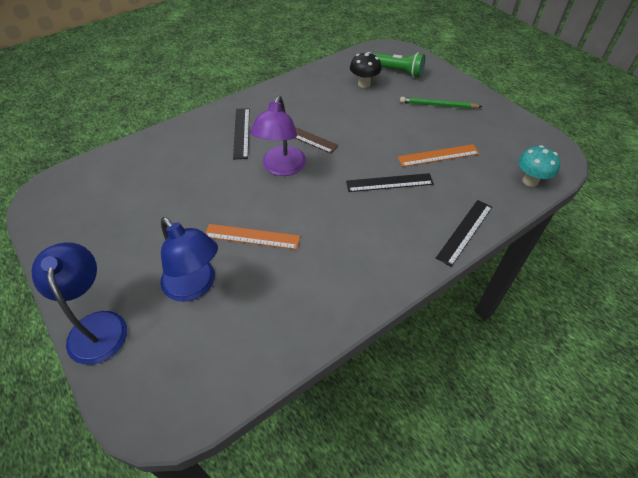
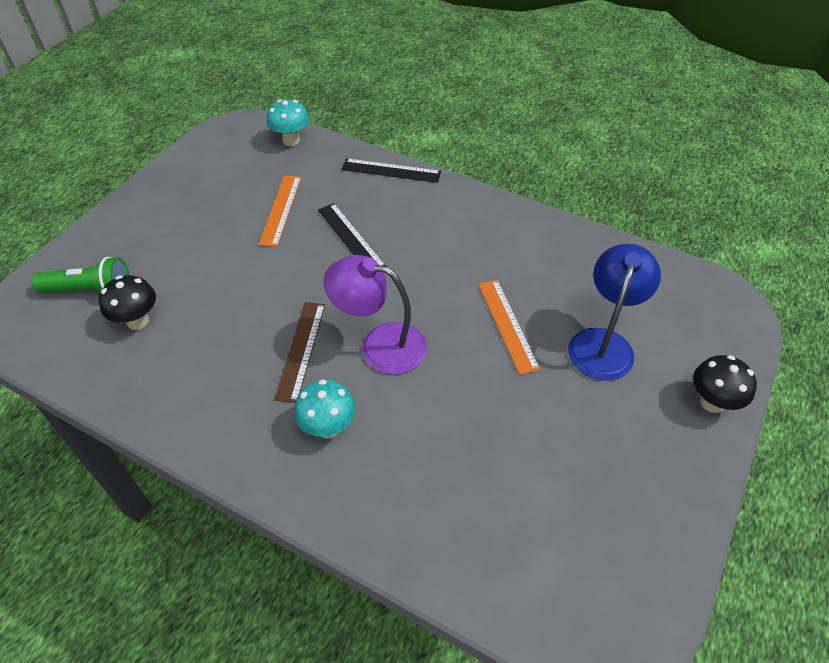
camera: 115 degrees left, 0 degrees up
(96, 326) = (712, 402): blue lamp -> black mushroom
(241, 133) = (328, 427): black ruler -> turquoise mushroom
(281, 168) = (380, 345): purple lamp -> purple lamp turned 150 degrees counterclockwise
(398, 72) = (90, 290): green flashlight -> green flashlight turned 90 degrees clockwise
(438, 105) = (172, 230): green pencil -> none
(438, 155) = (280, 210): orange ruler -> orange ruler turned 45 degrees clockwise

